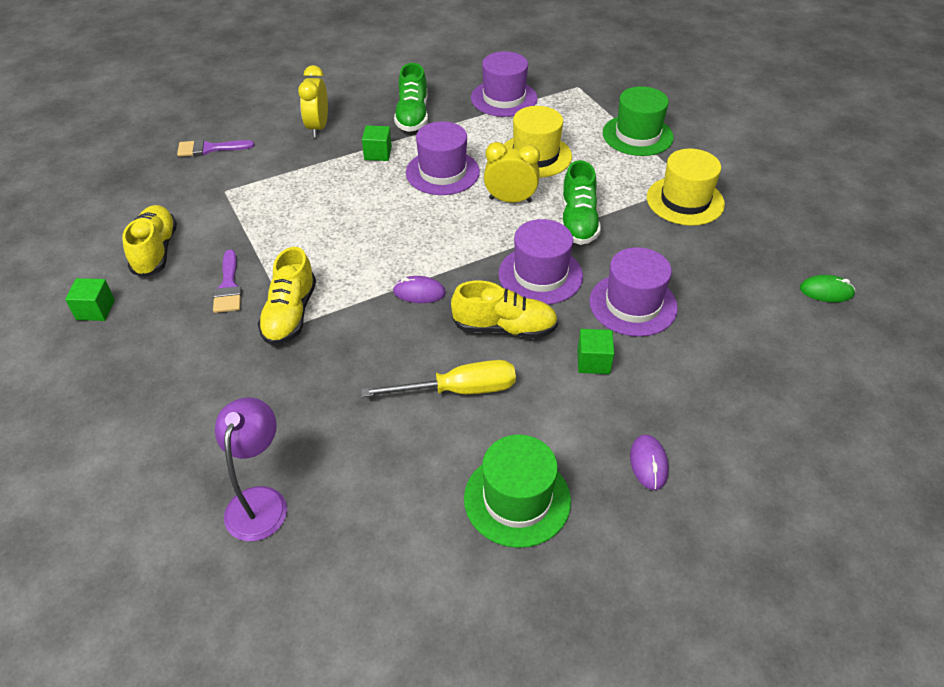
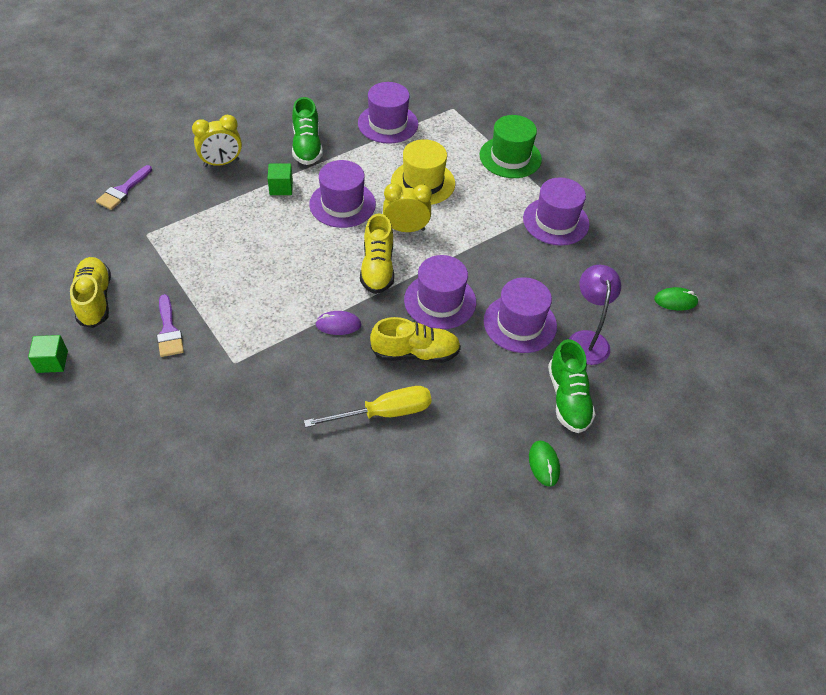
camera: 10 degrees left, 5 degrees up
(209, 149) = (123, 190): purple brush -> purple brush turned 45 degrees counterclockwise
(260, 501) = (233, 524): purple lamp -> purple lamp (587, 340)
(290, 314) = (229, 353): yellow shoe -> yellow shoe (377, 268)
(318, 127) = (221, 163): yellow clock -> yellow clock turned 105 degrees counterclockwise
(517, 499) = (443, 503): green hat -> none
(578, 221) = (467, 247): green shoe -> green shoe (568, 399)
(593, 361) = (492, 378): green cube -> none
(648, 463) = (544, 464): purple mouse -> green mouse
(685, 201) = (555, 221): yellow hat -> purple hat

